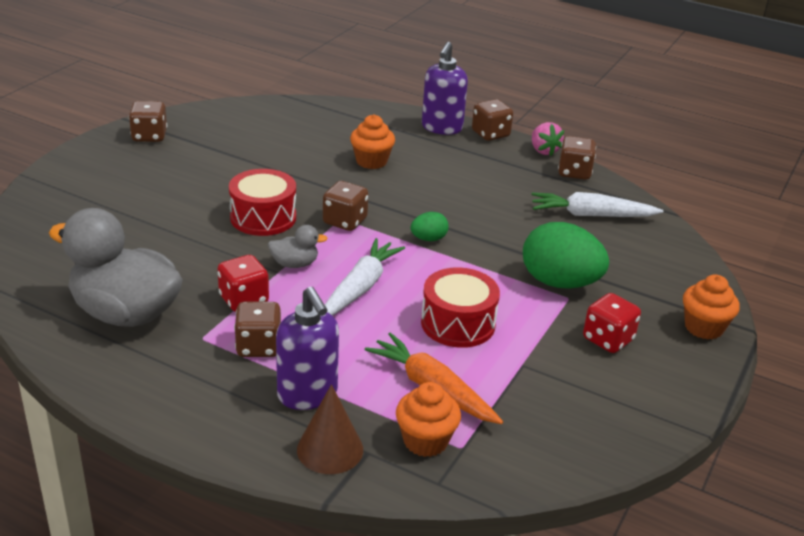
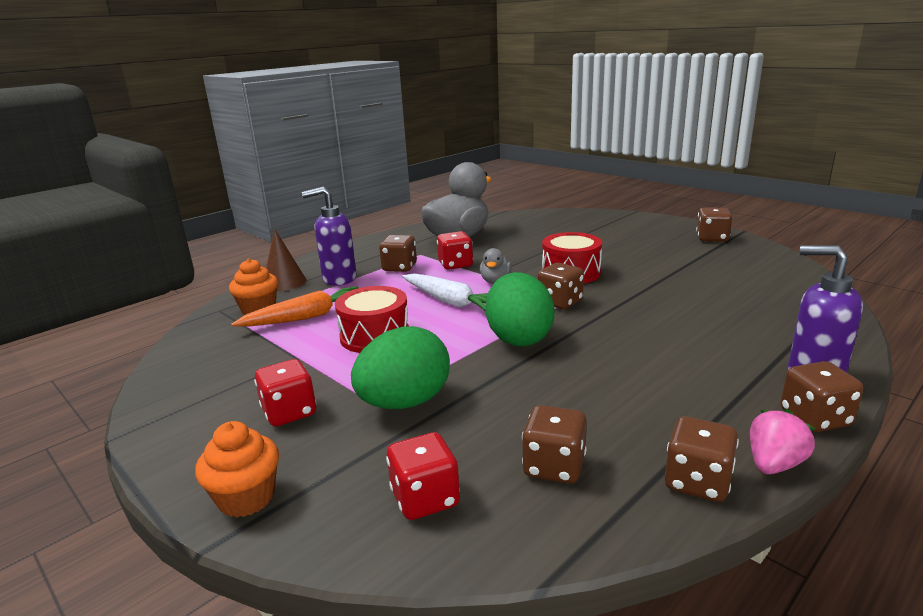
camera: 110 degrees right, 10 degrees down
(371, 161) = (690, 323): orange cupcake -> none
(428, 239) = (519, 338): green egg -> green egg, size x2.09
(544, 151) = (774, 464): pink strawberry -> pink strawberry turned 135 degrees clockwise
(591, 215) = (554, 467): white carrot -> brown dice
(651, 256) = (425, 499): none -> red dice

